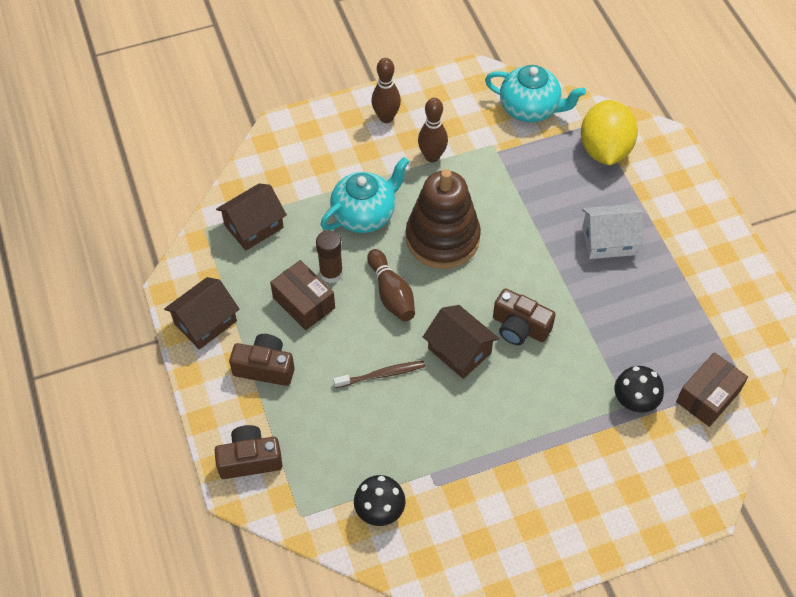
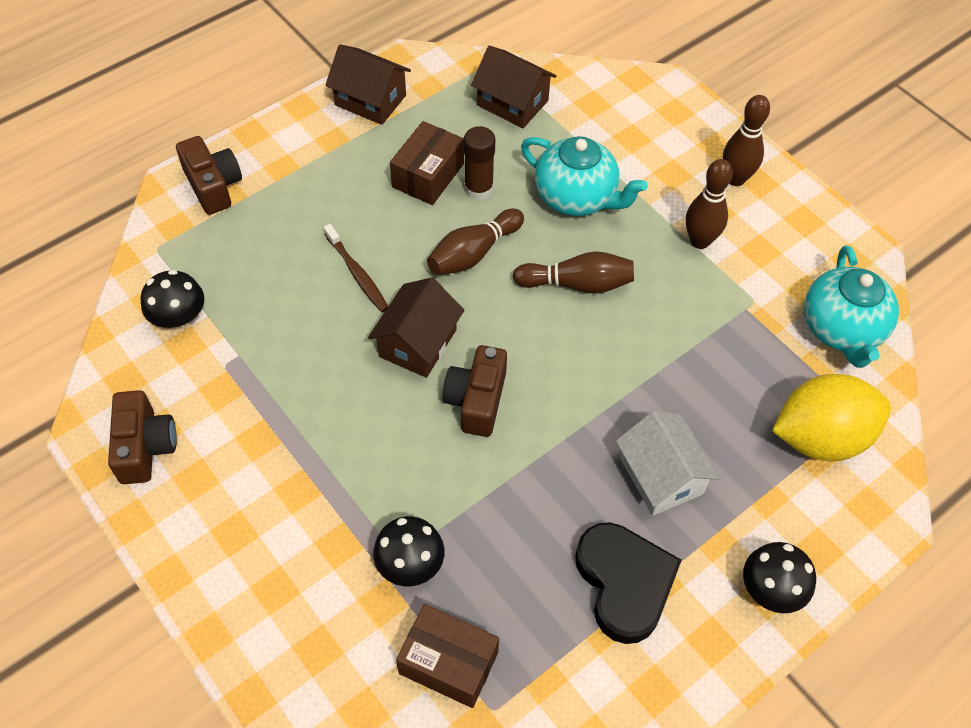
camera: 70 degrees right, 0 degrees up
(265, 367) = (331, 166): brown camera -> brown camera (145, 447)
(442, 238) = (577, 284): brown stacking toy -> brown bowling pin
(677, 285) = (624, 583): none -> black heart
(699, 213) = (770, 590): none -> black mushroom

